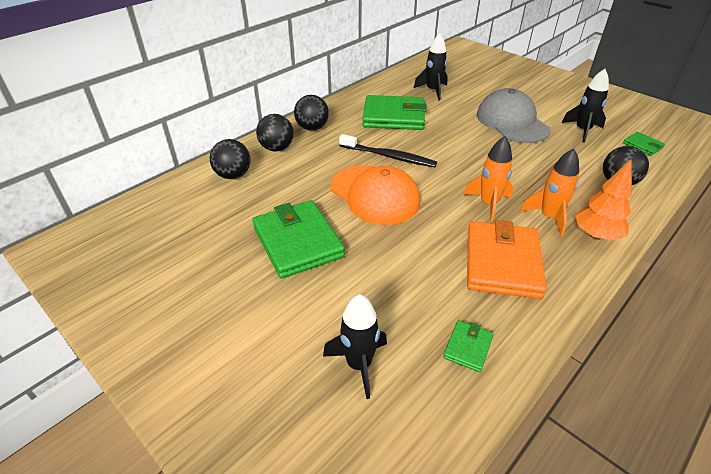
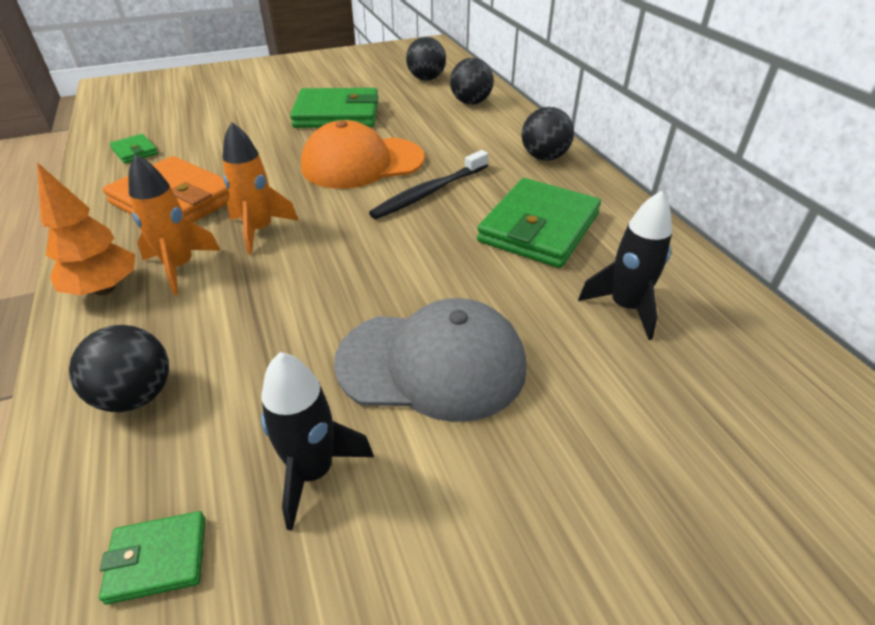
camera: 115 degrees right, 0 degrees up
(277, 148) = (507, 129): black ball -> black ball (426, 79)
(359, 364) = (190, 112): black rocket -> none

